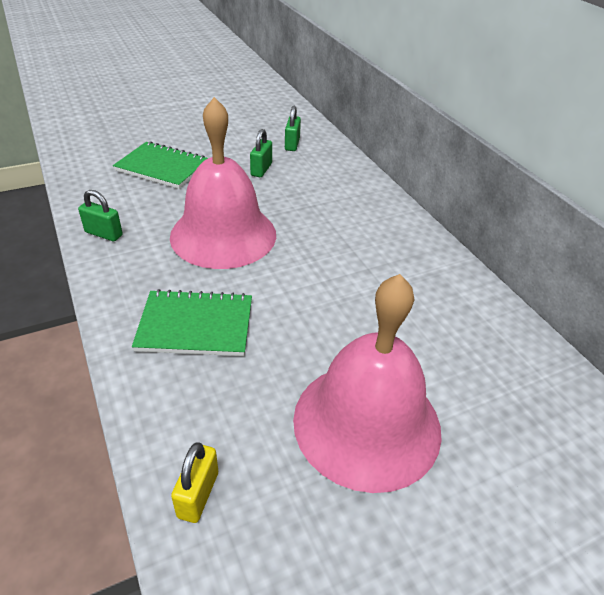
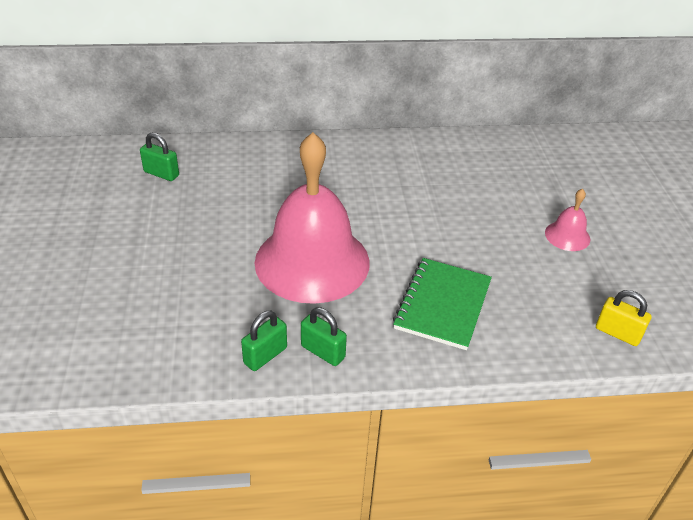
camera: 70 degrees left, 0 degrees up
(162, 167) = (143, 286): green notebook -> none
(261, 169) = (201, 208): green padlock -> green padlock (323, 352)
(367, 423) = (567, 236): pink bell -> pink bell, size x0.41

